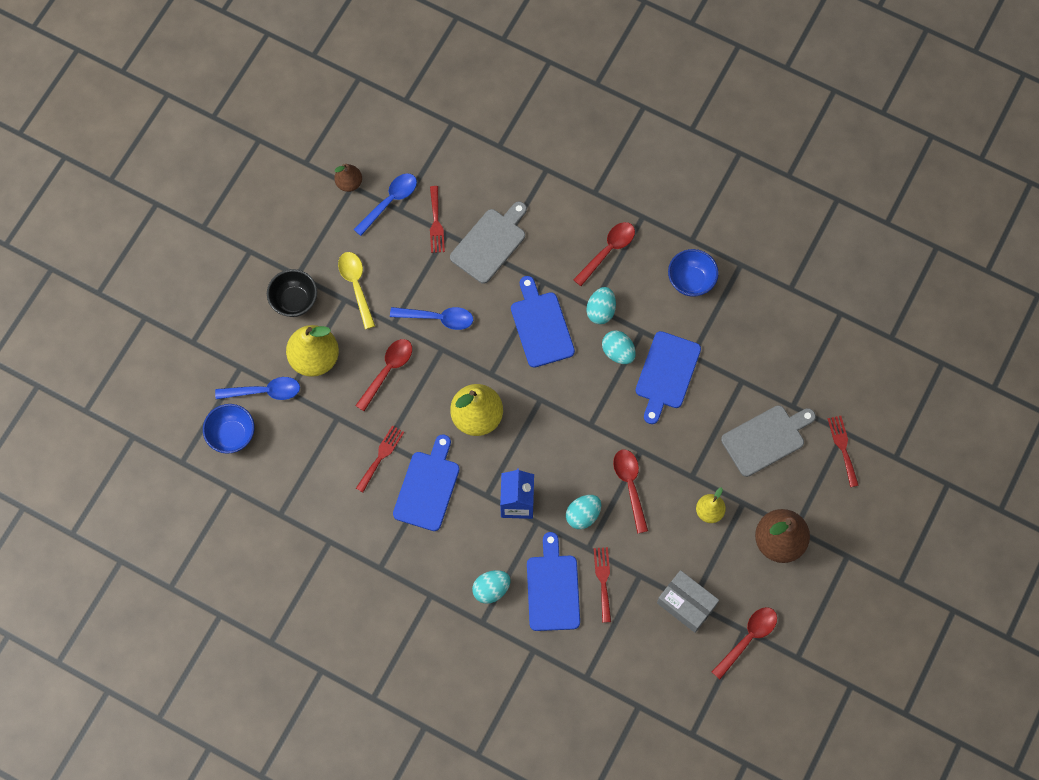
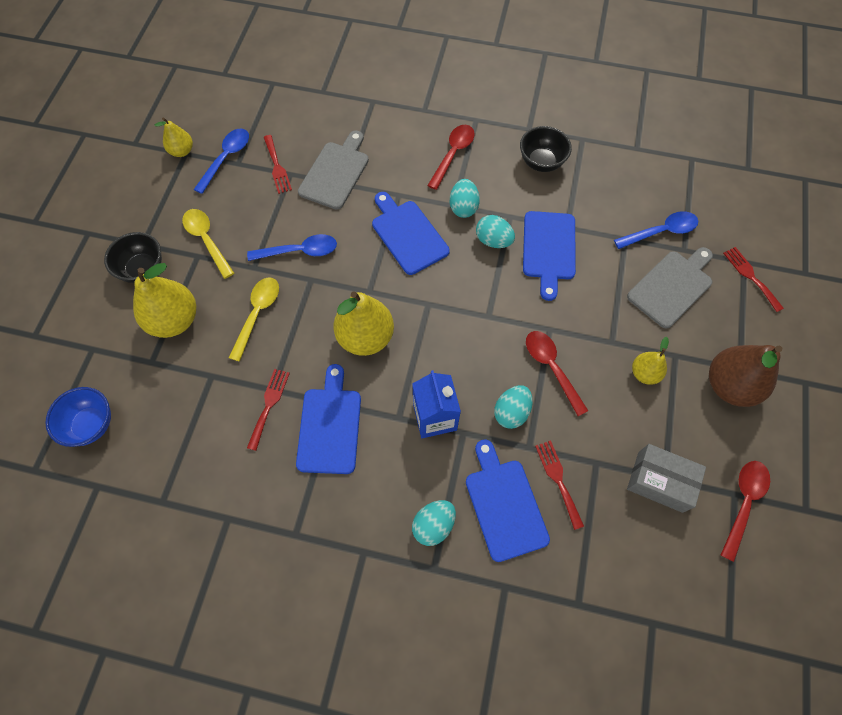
camera: 15 degrees left, 5 degrees down
(264, 391) = (123, 368): blue spoon -> blue spoon (661, 231)
(349, 183) = (182, 151): brown pear -> yellow pear
(387, 370) = (257, 314): red spoon -> yellow spoon
(691, 281) = (541, 162): blue bowl -> black bowl

